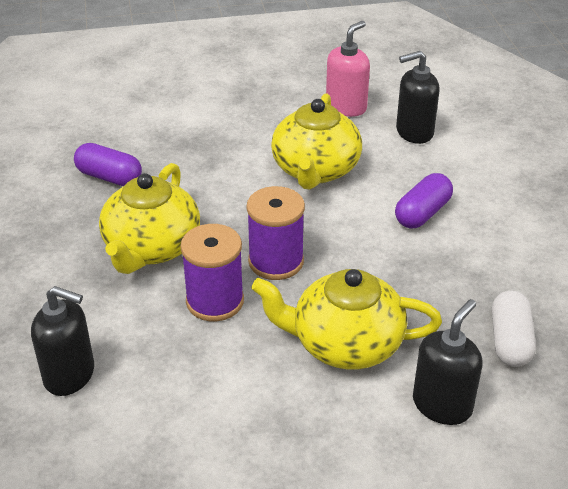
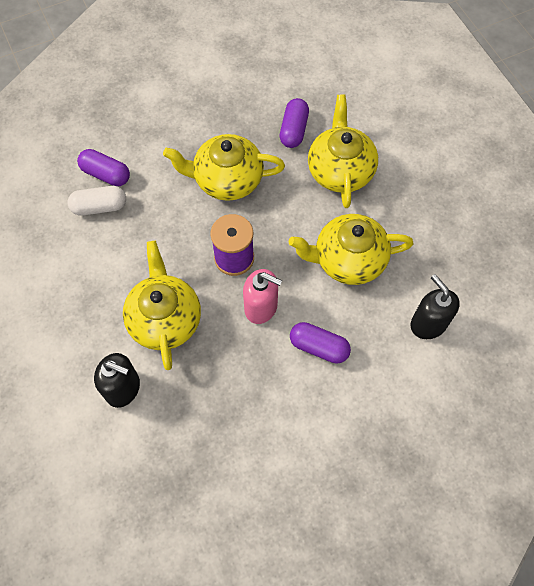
camera: 75 degrees right, 25 degrees up
(70, 375) = (106, 174): black soap dispenser -> purple capsule
(190, 152) = (340, 170): none -> yellow teapot
(215, 301) = (185, 231): purple spool -> none
(346, 107) = (445, 264): pink soap dispenser -> pink soap dispenser (261, 307)
(510, 341) = (192, 427): white capsule -> white capsule (99, 207)

